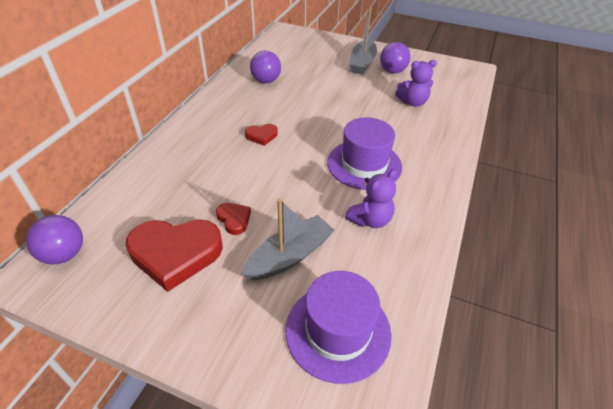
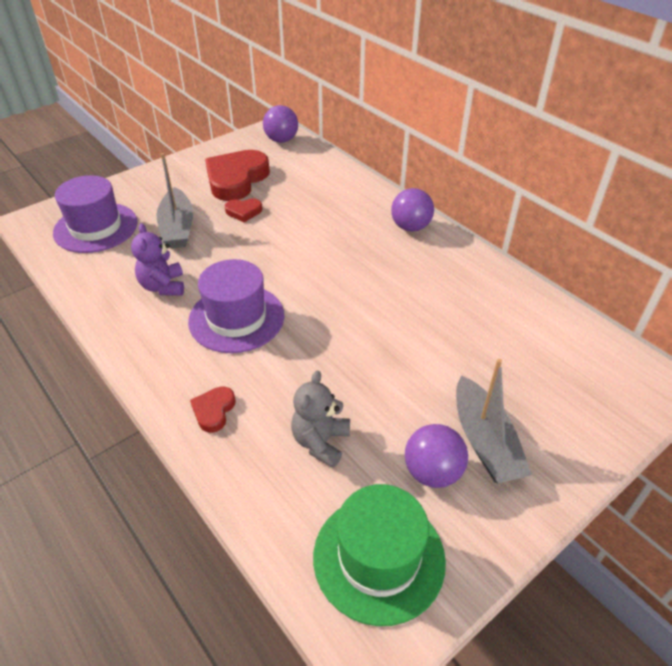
camera: 120 degrees right, 0 degrees up
(261, 136) = (349, 260): red heart -> red heart (214, 411)
(266, 81) = (475, 301): purple ball -> purple ball (410, 227)
(362, 63) = (484, 441): grey boat -> grey boat turned 150 degrees counterclockwise
(412, 102) = (320, 442): purple teddy bear -> grey teddy bear
(443, 74) = (379, 558): none -> green hat

